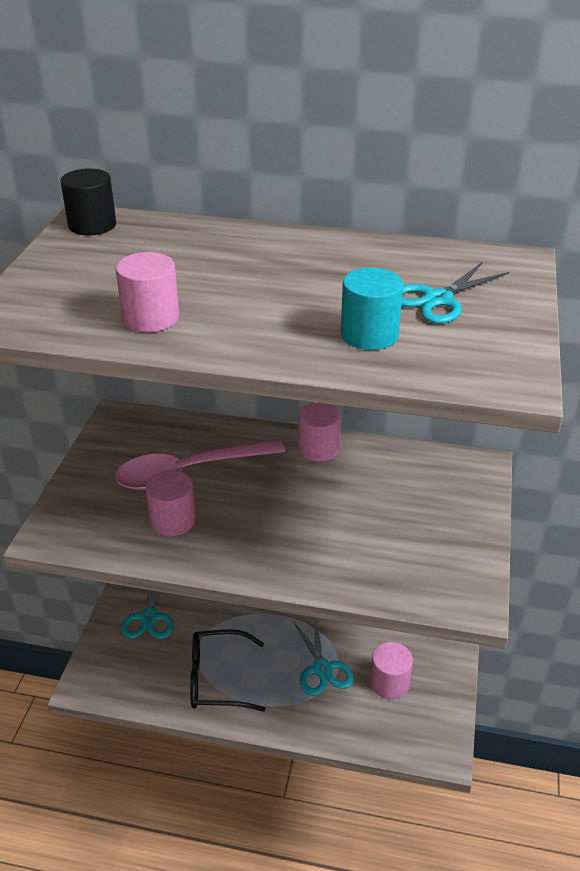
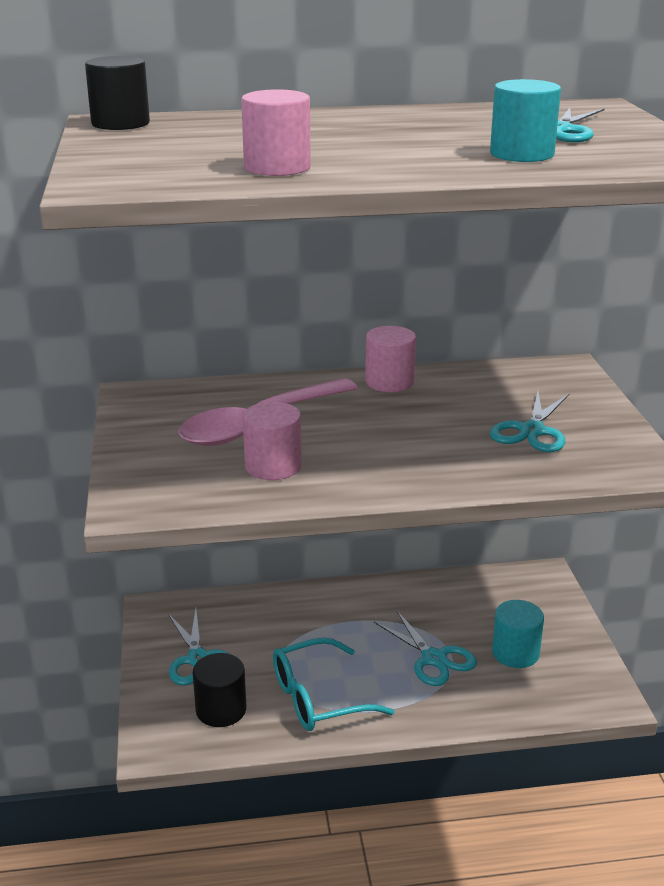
camera: 20 degrees left, 10 degrees down
(143, 667) = (221, 710): none -> black cylinder
(218, 679) = (319, 698): black glasses -> turquoise glasses
(389, 683) = (515, 653): pink cylinder -> turquoise cylinder
(400, 533) = (532, 431): none -> turquoise scissors

